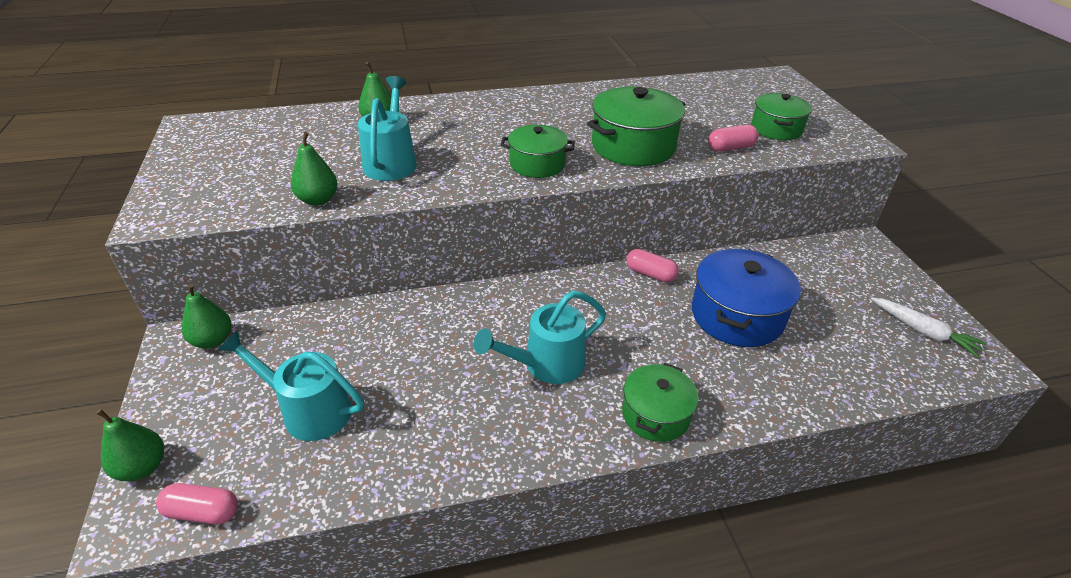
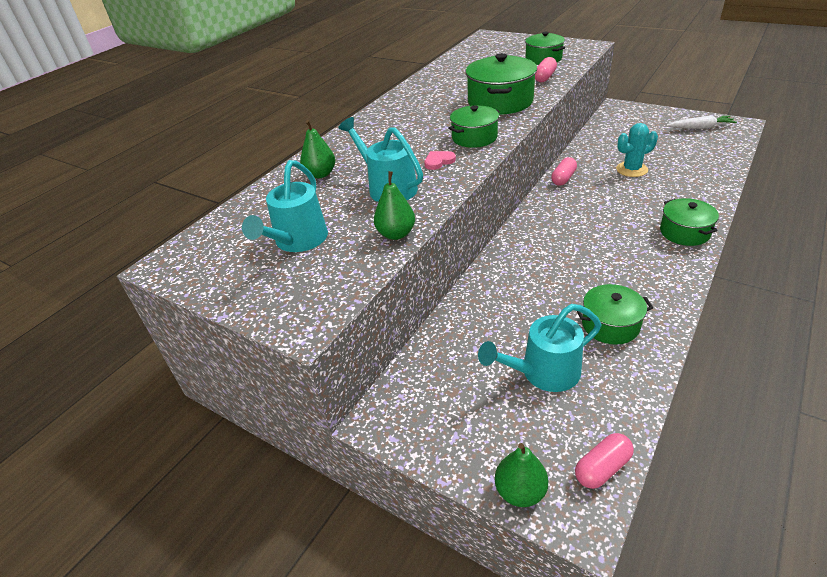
camera: 40 degrees left, 0 degrees up
(213, 340) = (403, 398): green pear -> none
(421, 425) = (610, 325): none -> green pot
(467, 166) = (438, 161): none -> pink heart
(546, 365) = (604, 251): turquoise watering can -> turquoise watering can (297, 241)
(650, 274) = (563, 178): pink capsule -> pink capsule turned 45 degrees counterclockwise
(737, 315) = (631, 169): blue pot -> turquoise cactus

